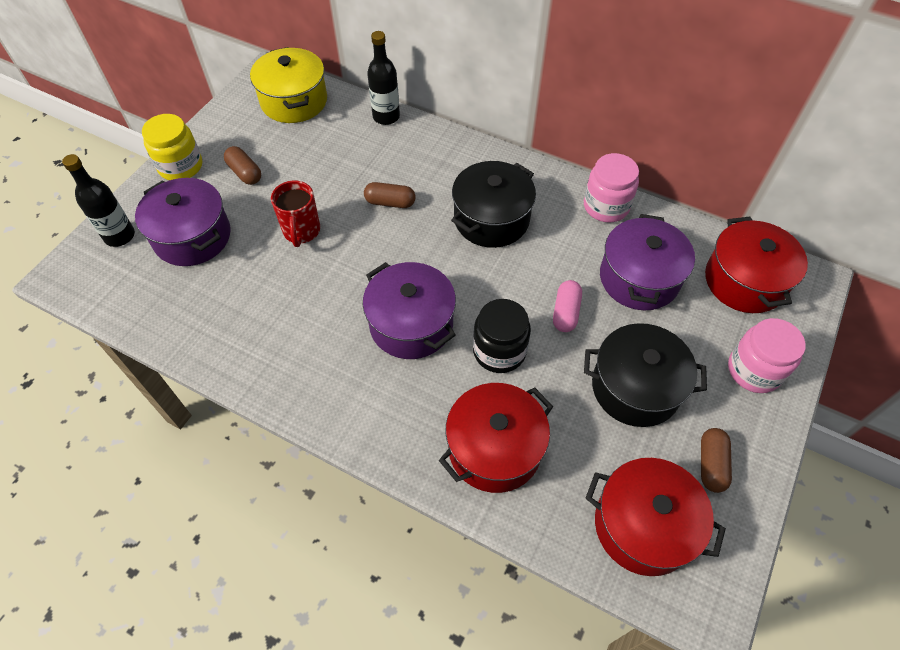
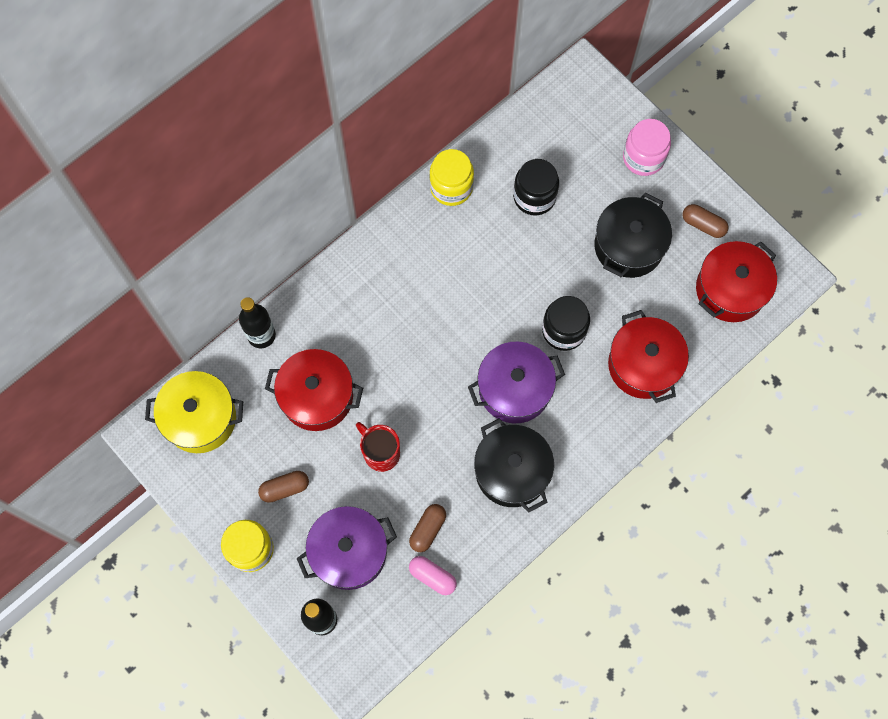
camera: 70 degrees left, 15 degrees up
(301, 231) = (380, 453): red mug -> red mug turned 150 degrees counterclockwise
(390, 202) = (376, 365): brown capsule -> brown capsule (427, 529)
(491, 219) = (429, 286): black pot -> black pot (512, 471)
(566, 312) = (546, 266): pink capsule -> pink capsule (432, 576)
(606, 206) = (451, 187): pink jar -> yellow jar
(639, 278) = (534, 197): purple pot -> black jar
(744, 281) = (565, 121): red pot -> red pot (317, 396)

